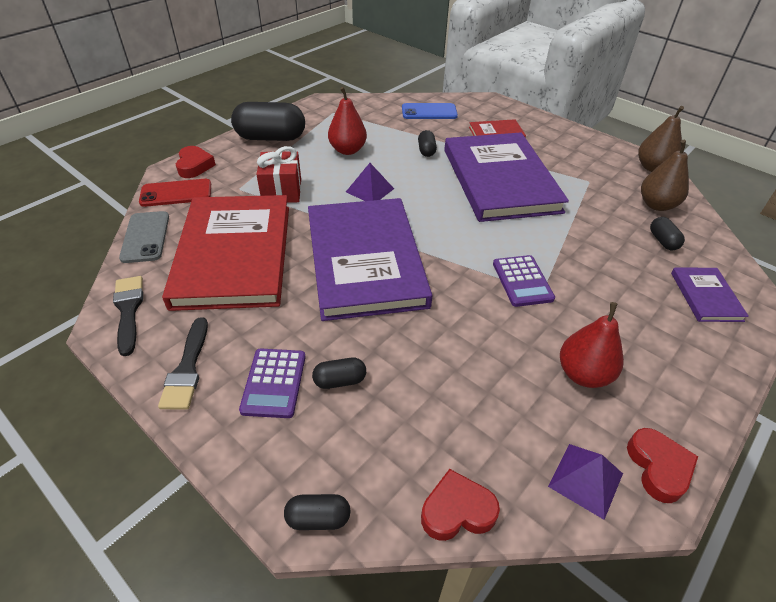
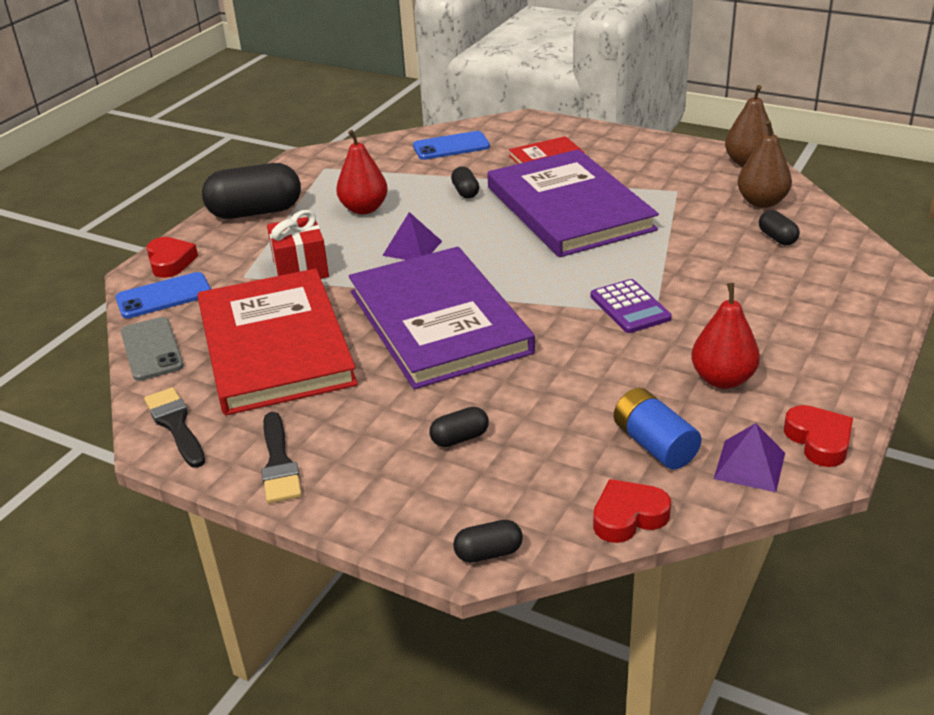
camera: 10 degrees left, 10 degrees down
(176, 193) = (164, 296): red phone -> blue phone
(274, 383) = (386, 455): purple calculator -> none
(504, 431) = (654, 444): none -> blue battery
(705, 296) = (835, 283): purple book -> none

